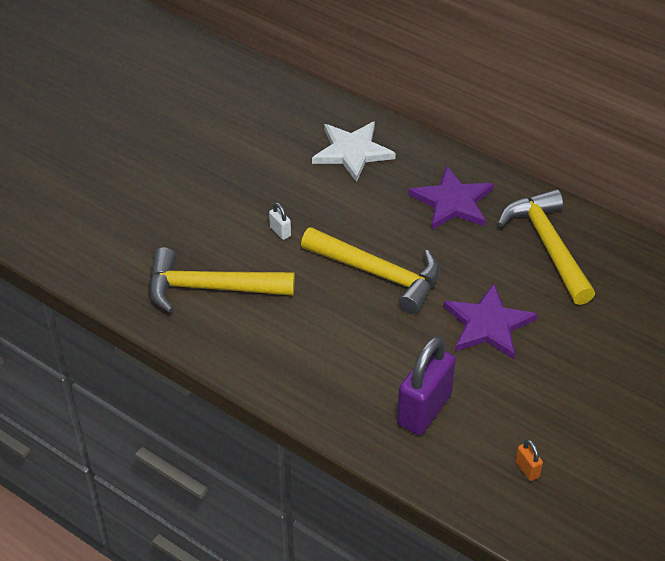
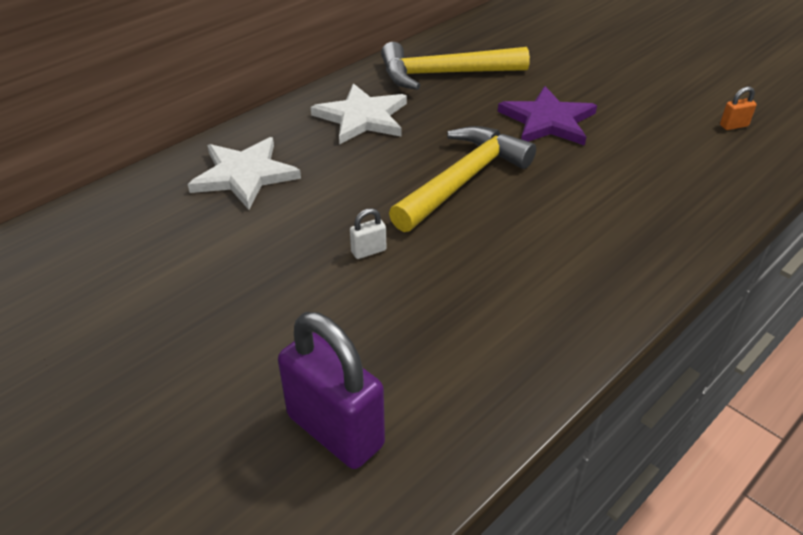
camera: 80 degrees left, 5 degrees down
(210, 288) = (463, 330): yellow hammer -> none
(424, 410) = (668, 174): purple padlock -> purple padlock (335, 430)
(452, 202) = (362, 117): purple star -> white star

